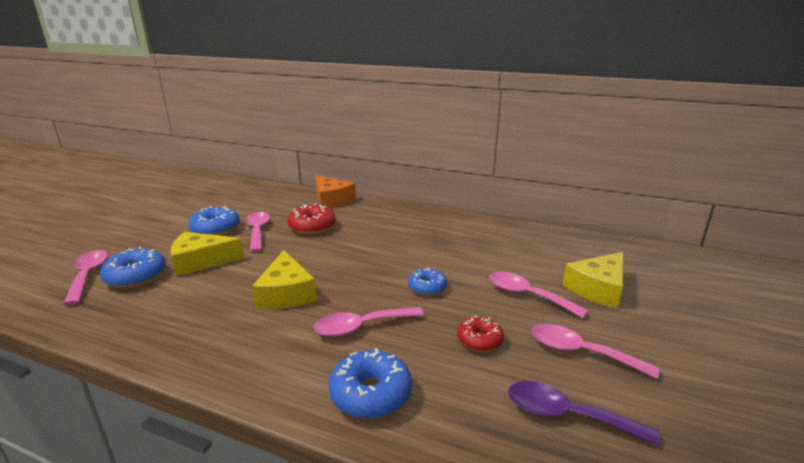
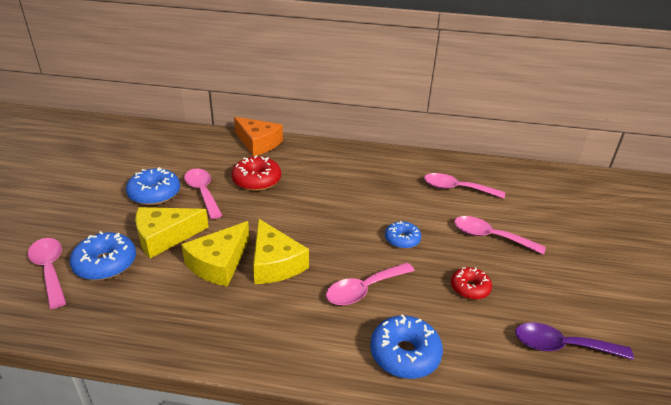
camera: 15 degrees left, 10 degrees up
(580, 352) = (552, 287): pink spoon -> pink spoon (456, 189)
(598, 288) = (544, 222): yellow cheese -> yellow cheese (219, 263)

